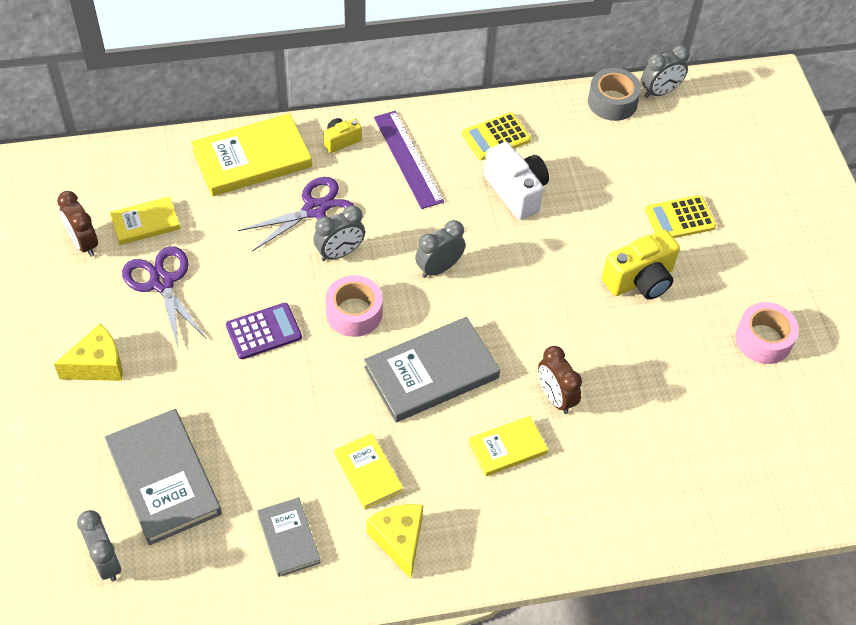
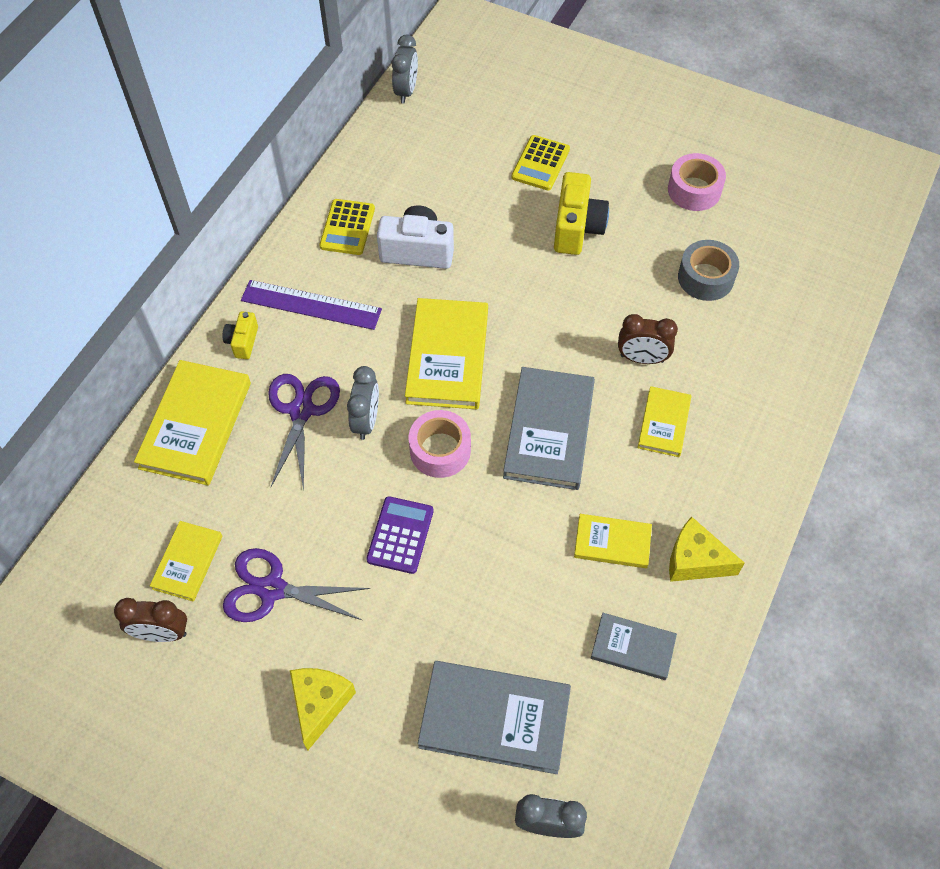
camera: 50 degrees left, 5 degrees up
(439, 268) = (447, 357): grey clock -> yellow book
(612, 102) = (386, 127): grey tape -> grey tape (705, 278)

